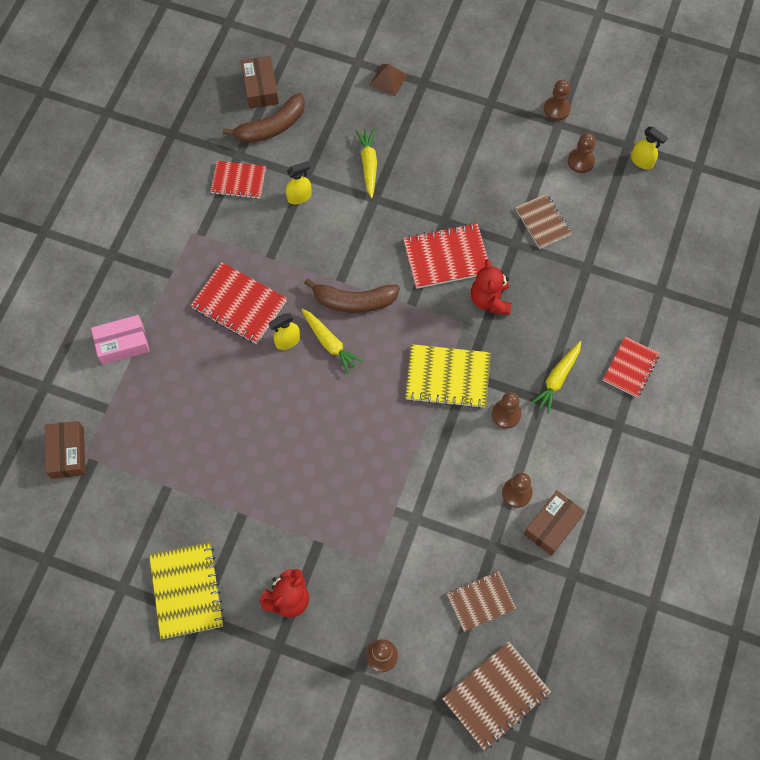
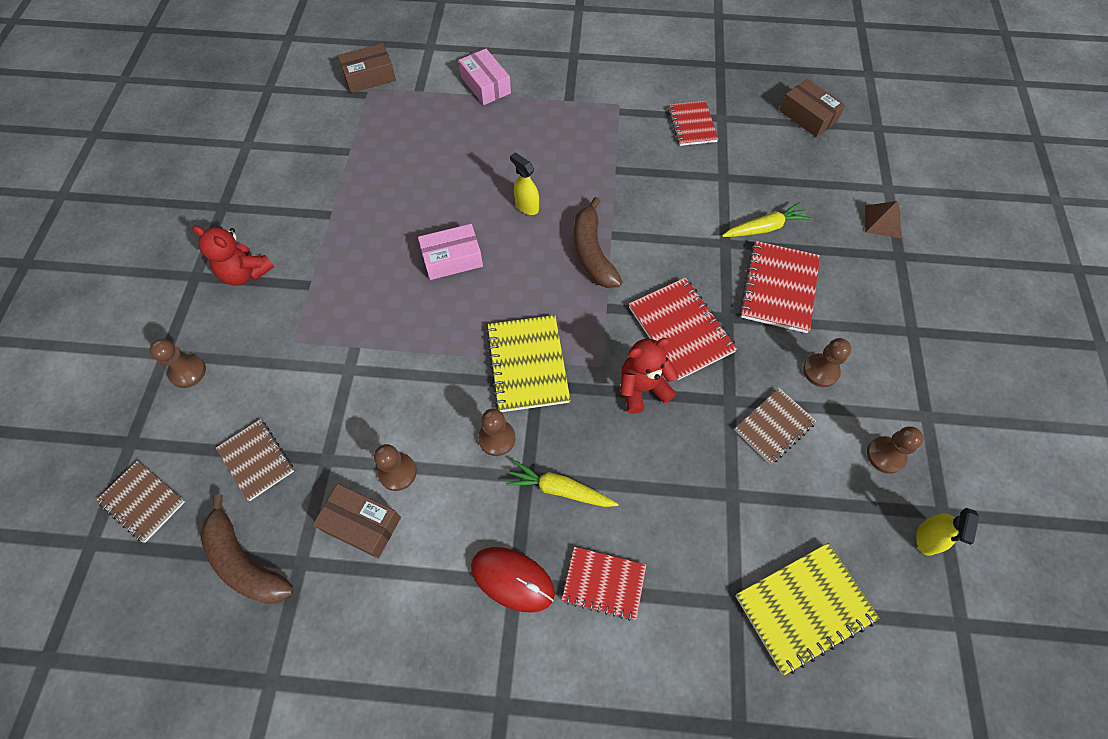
camera: 75 degrees right, 5 degrees down
(187, 591) = (247, 191): yellow notebook -> yellow notebook (804, 607)
(239, 304) = (554, 158): red notebook -> red notebook (778, 288)
(260, 88) = (808, 116): brown box -> brown box turned 75 degrees clockwise
(272, 127) = (767, 135): brown banana -> brown banana (245, 562)
(299, 197) = (696, 177): yellow spray bottle -> none
(326, 415) = (452, 259): none -> pink box
(330, 343) = (535, 243): yellow carrot -> none
(496, 696) = (142, 502): brown notebook -> brown notebook, size x0.67
(556, 109) = (947, 409): brown pawn -> brown pawn (820, 371)
(615, 427) = (512, 579): none -> red mouse

